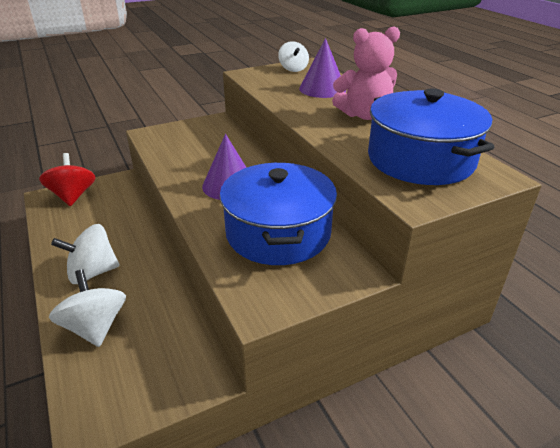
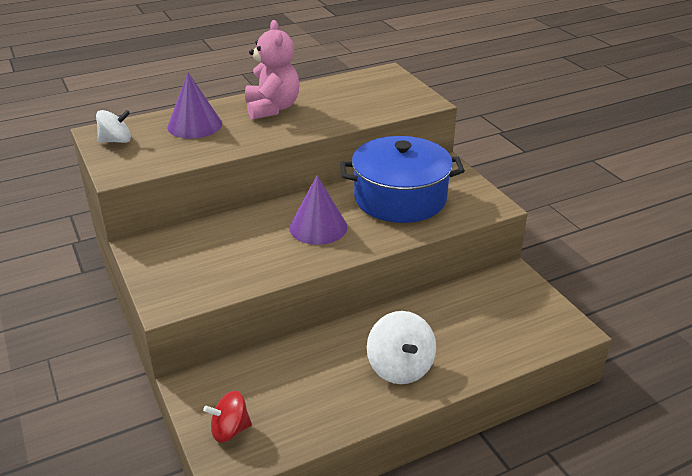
camera: 90 degrees left, 0 degrees up
(73, 196) = (230, 430): red spinning top -> red spinning top, size x0.67
(95, 327) = (477, 347): white spinning top -> none
(420, 159) = (363, 93): blue pot -> none

